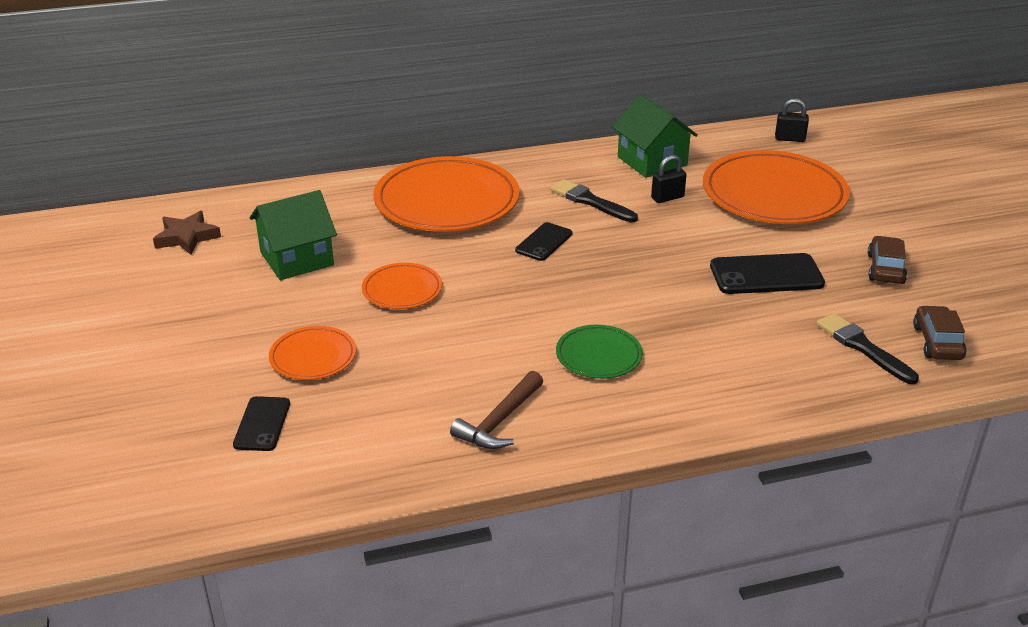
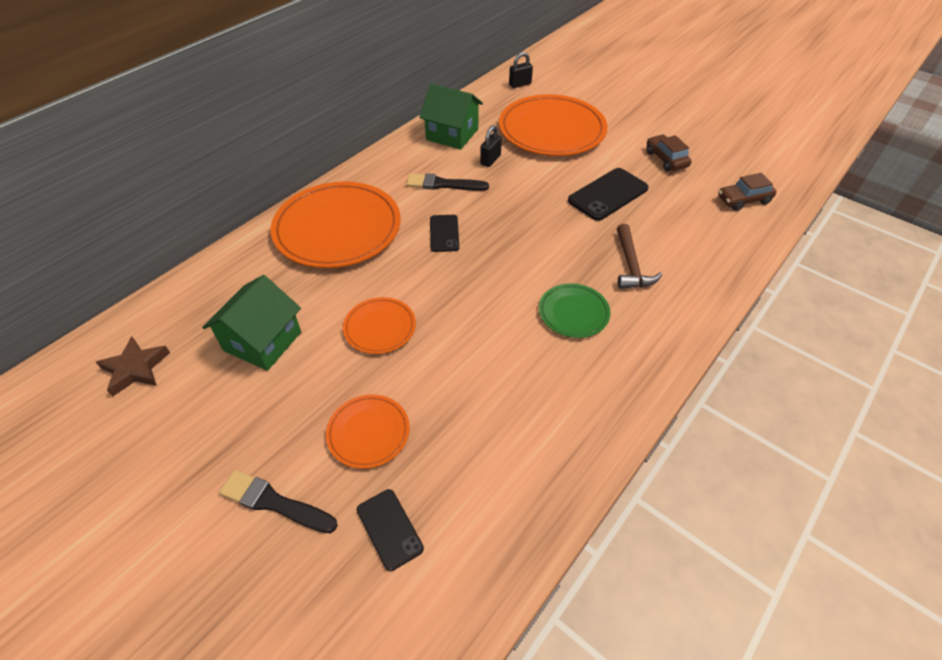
camera: 35 degrees left, 15 degrees up
(500, 421) = (565, 409): brown hammer -> brown hammer (631, 265)
(863, 347) = (712, 223): black brush -> black brush (274, 502)
(937, 342) = (743, 200): brown car -> brown car turned 75 degrees counterclockwise

